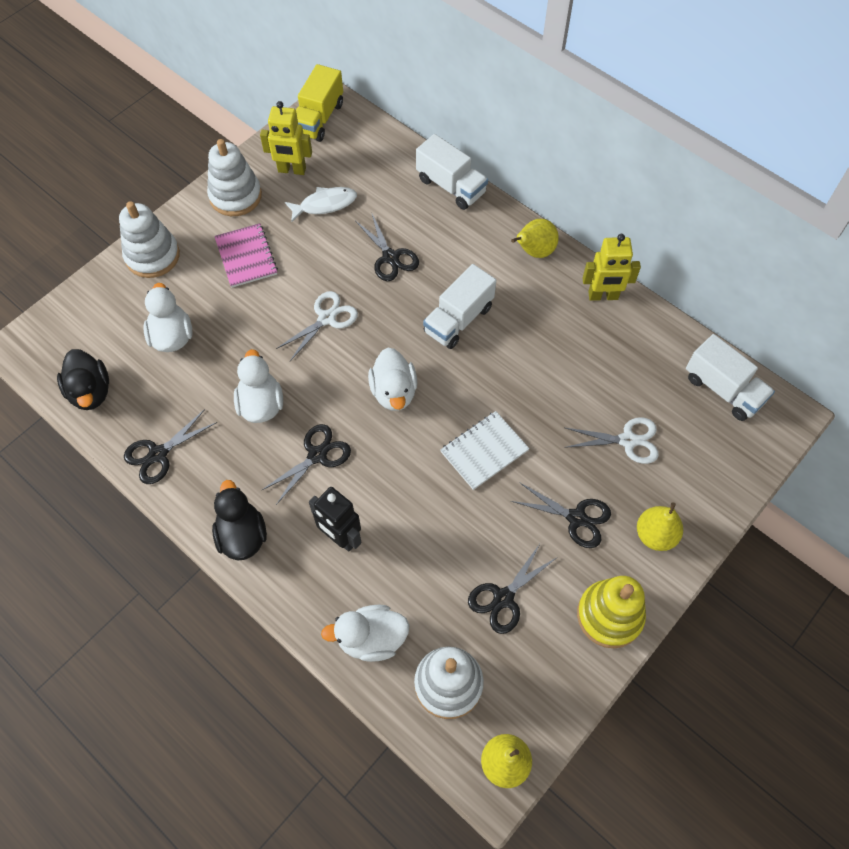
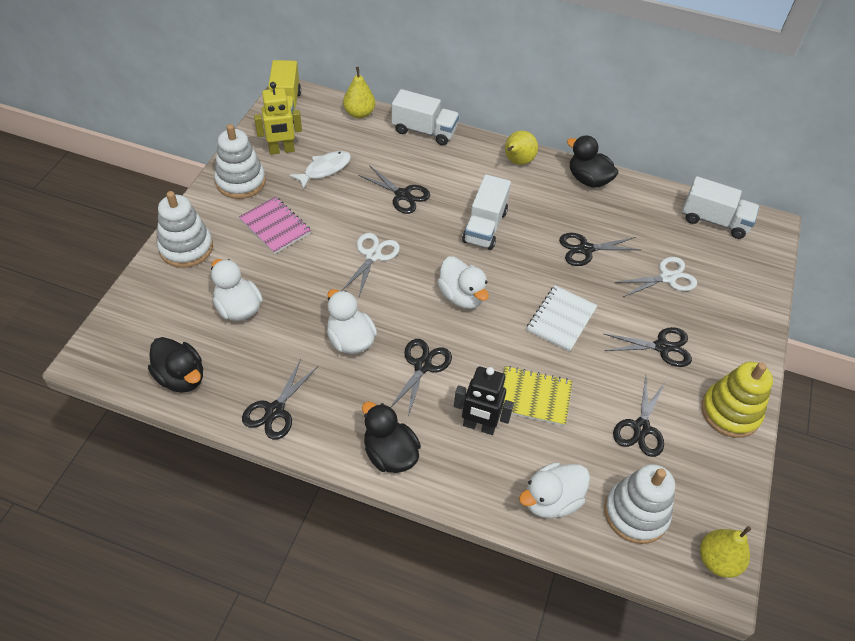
camera: 25 degrees left, 10 degrees down
(410, 526) = (533, 397): none -> yellow notebook
(554, 379) = (585, 249): none -> black scissors
(603, 296) = (588, 179): yellow robot -> black duck
(655, 535) = (728, 340): yellow pear -> yellow pear (359, 113)

